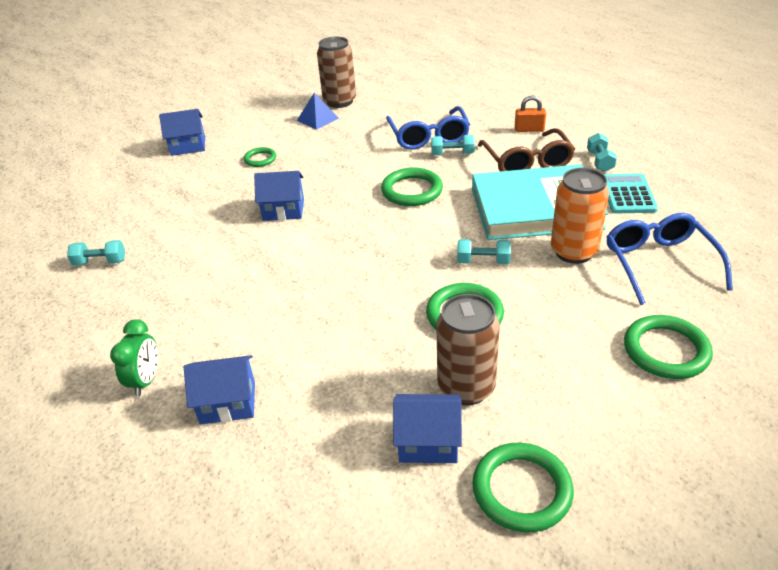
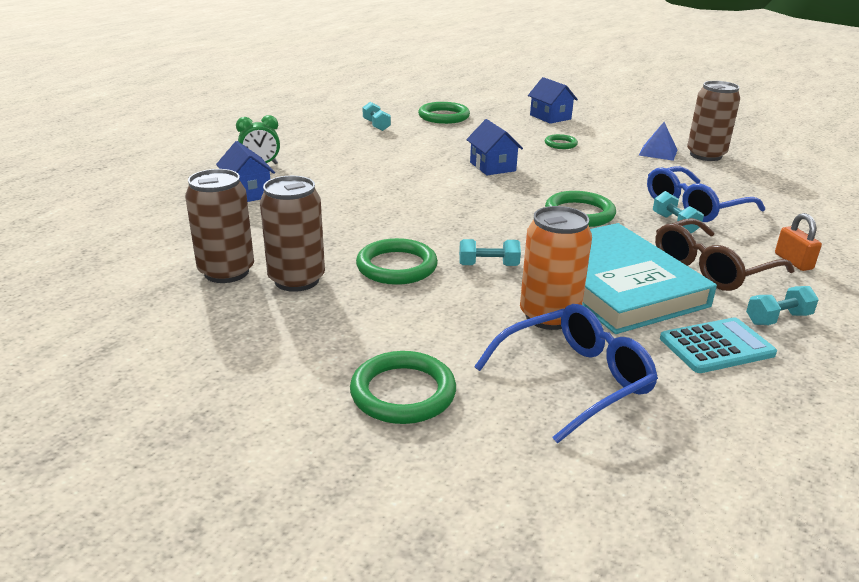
camera: 65 degrees right, 10 degrees down
(428, 442) = (226, 272): blue house -> brown can
(483, 261) = (488, 265): turquoise dumbbell -> turquoise dumbbell turned 75 degrees counterclockwise
(521, 490) = (180, 321): green ring -> green ring (444, 116)

